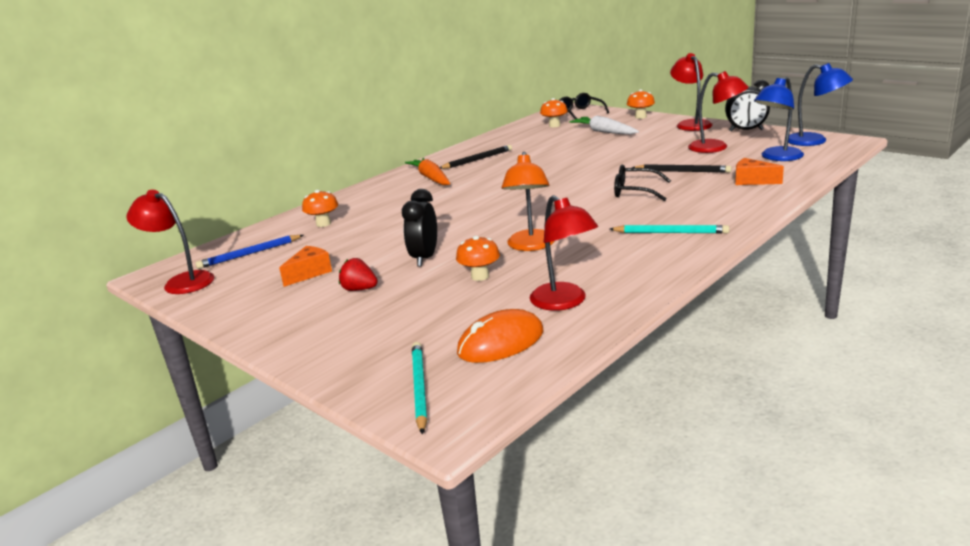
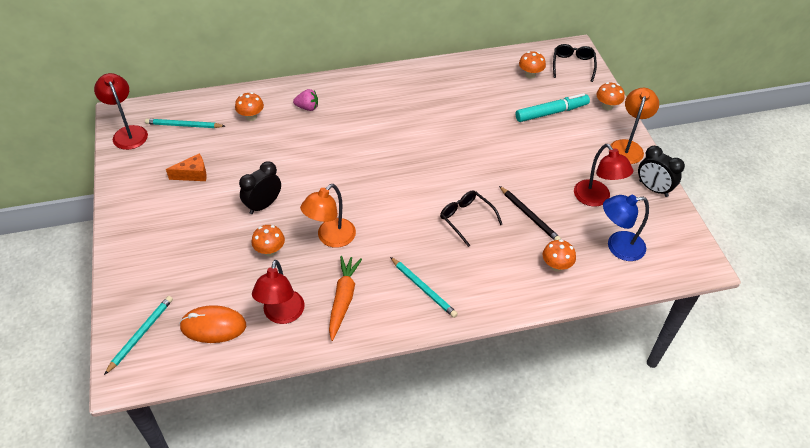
camera: 30 degrees right, 25 degrees up
(250, 254) = (184, 125): blue pencil -> turquoise pencil
(359, 289) = (200, 214): red strawberry -> none
(377, 200) = (307, 107): none -> pink strawberry
(431, 178) = (366, 100): orange carrot -> orange carrot (343, 299)
(477, 159) = (421, 93): black pencil -> none
(604, 132) = (551, 112): white carrot -> turquoise marker
(690, 124) = (627, 147): red lamp -> orange lamp
(752, 181) = (556, 266): orange cheese -> orange mushroom
(814, 141) = (679, 244): blue lamp -> none

